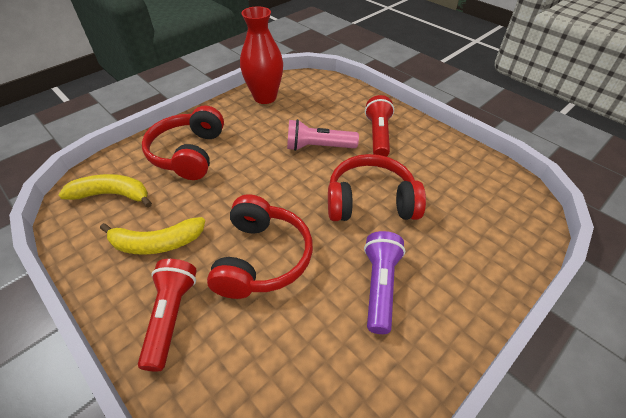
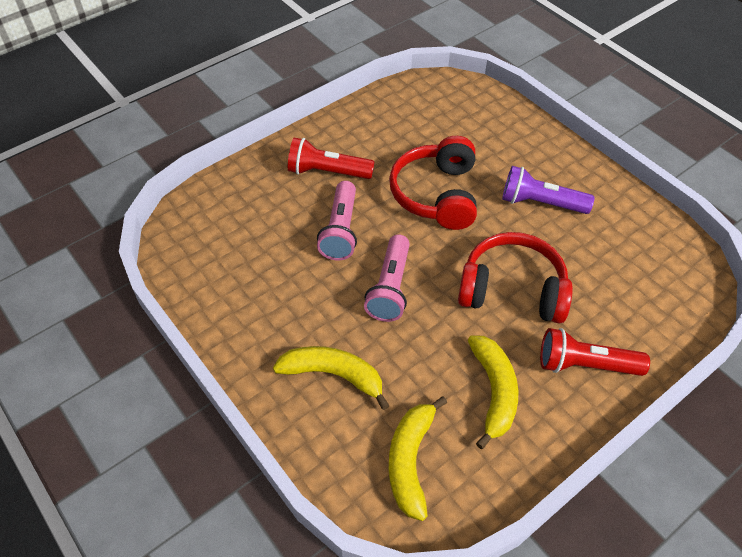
camera: 85 degrees left, 5 degrees up
(189, 153) = (333, 375): red headphones -> yellow banana
(263, 177) = (390, 288): none -> pink flashlight
(265, 97) = (213, 284): red vase -> none

